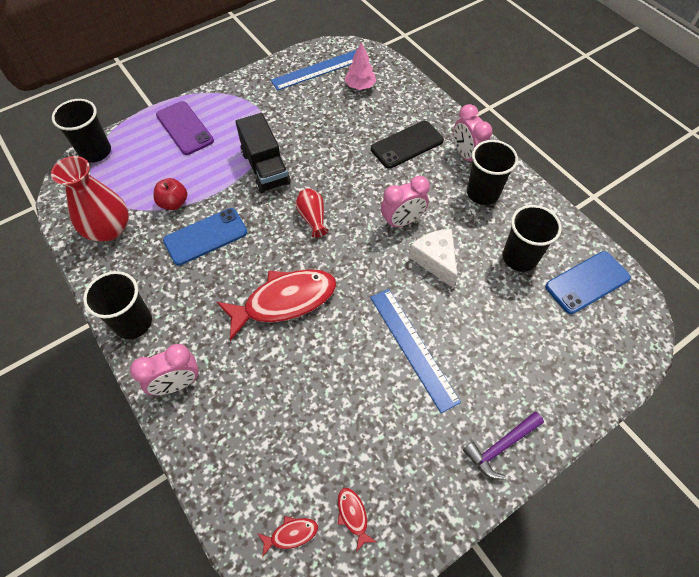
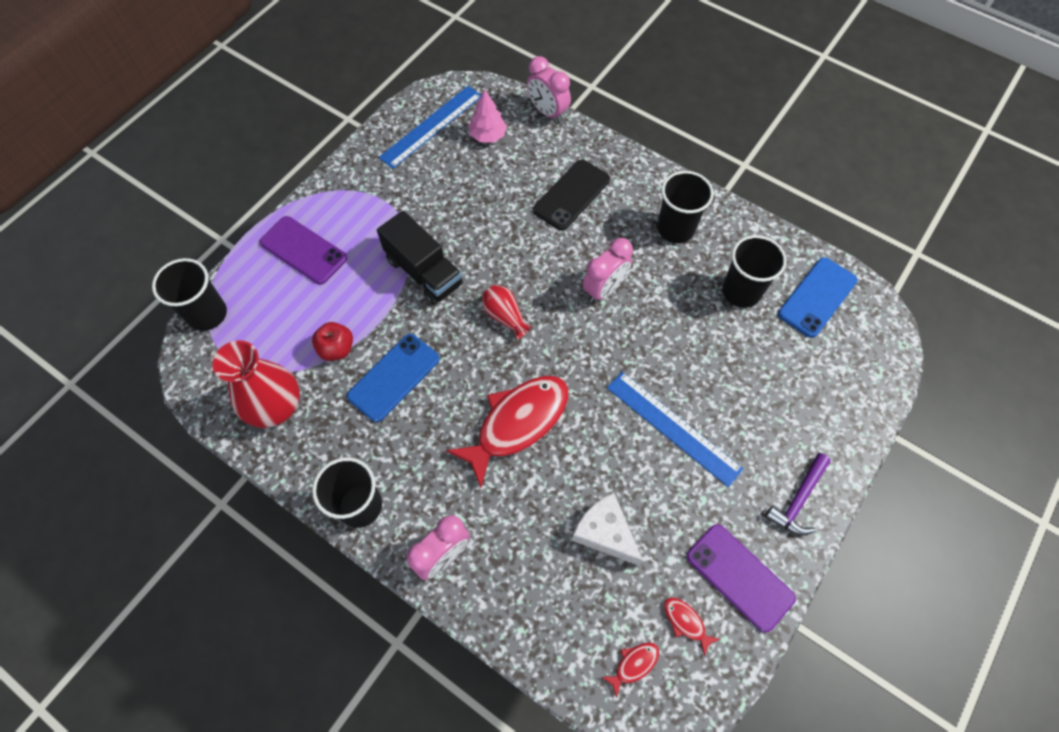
camera: 20 degrees left, 5 degrees up
(418, 494) = (739, 577): none -> purple phone
(435, 260) = (657, 323): white cheese -> white cheese (605, 533)
(466, 155) = (641, 189): pink clock -> pink clock (547, 112)

